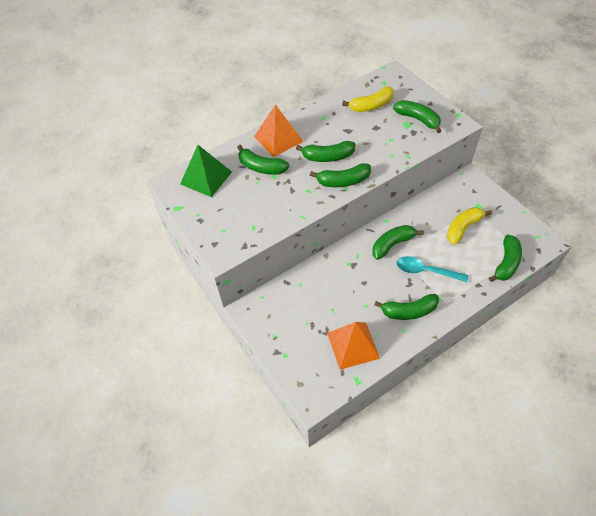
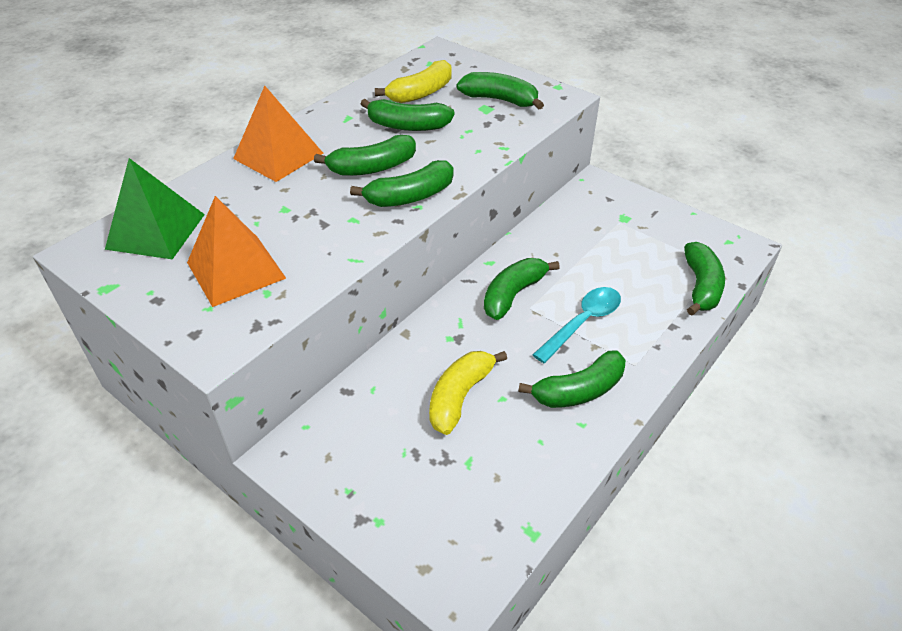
camera: 20 degrees left, 10 degrees down
(261, 167) = (258, 199): green banana -> green banana (408, 126)
(353, 345) = (502, 471): orange pyramid -> orange pyramid (236, 270)
(426, 271) = (582, 323): turquoise spoon -> turquoise spoon turned 135 degrees clockwise
(463, 228) = (614, 251): yellow banana -> yellow banana (460, 397)

